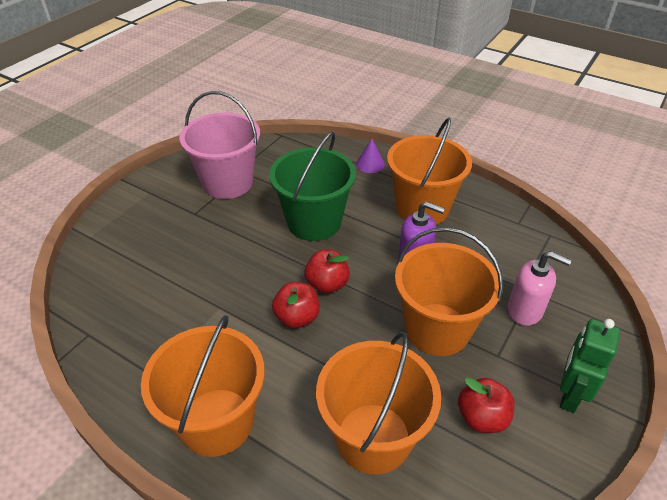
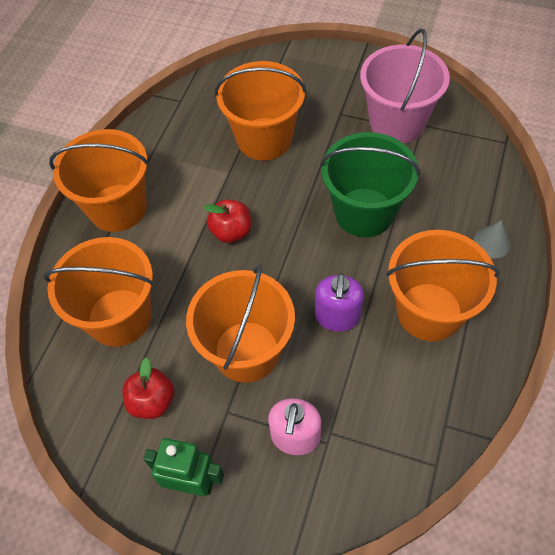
camera: 80 degrees right, 15 degrees up
(192, 271) = (264, 139): none -> orange bucket
(327, 284) = (279, 245): red apple -> none
(370, 164) = (491, 242): purple cone -> grey cone

